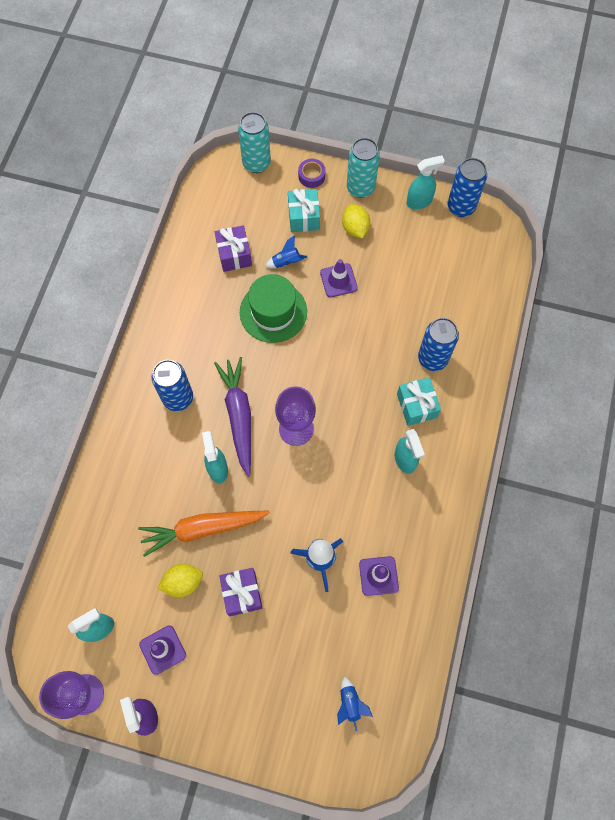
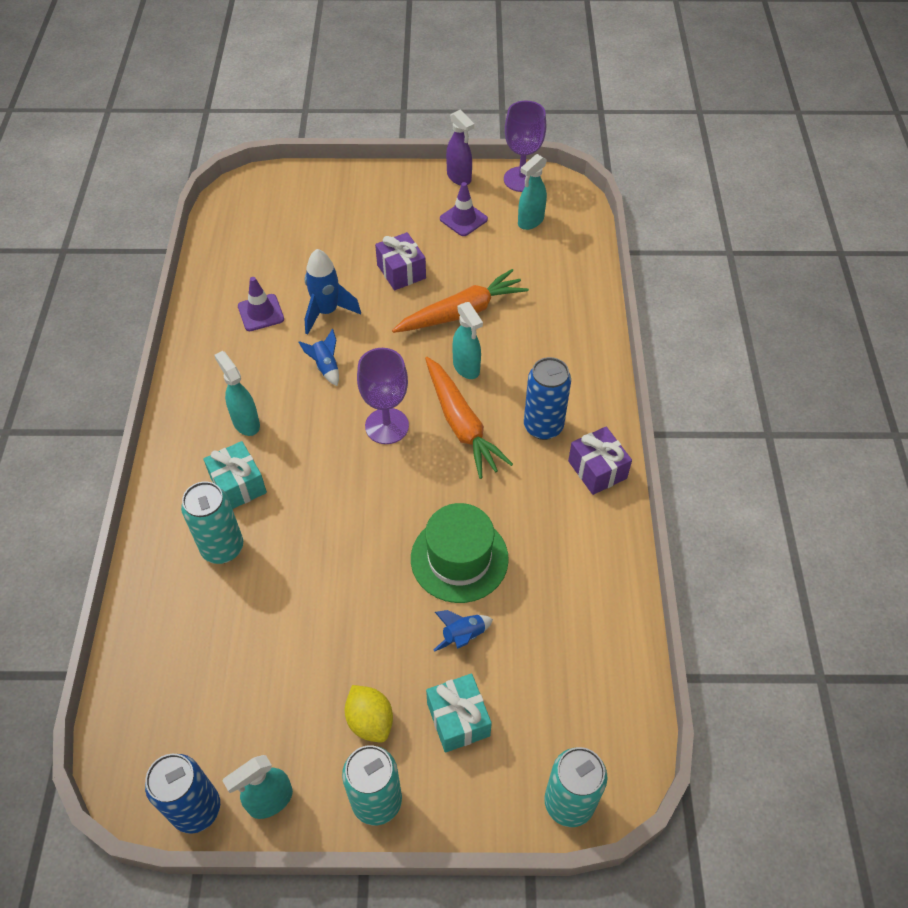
camera: 165 degrees right, 15 degrees down
(183, 582) = (464, 268): yellow lemon -> none
(234, 254) = (544, 628): purple gift -> purple gift (597, 469)
(239, 416) = (461, 424): purple carrot -> orange carrot
(311, 176) = (466, 803): purple tape -> none
(338, 280) = (377, 627): purple traffic cone -> none
(350, 703) = (273, 219): blue rocket -> blue rocket (325, 367)
(432, 358) = (222, 548): blue can -> turquoise can

